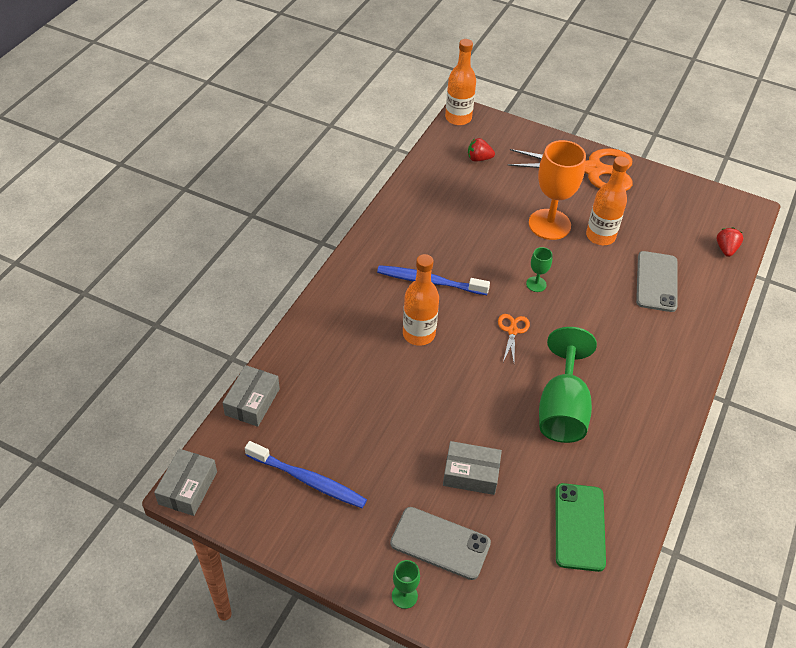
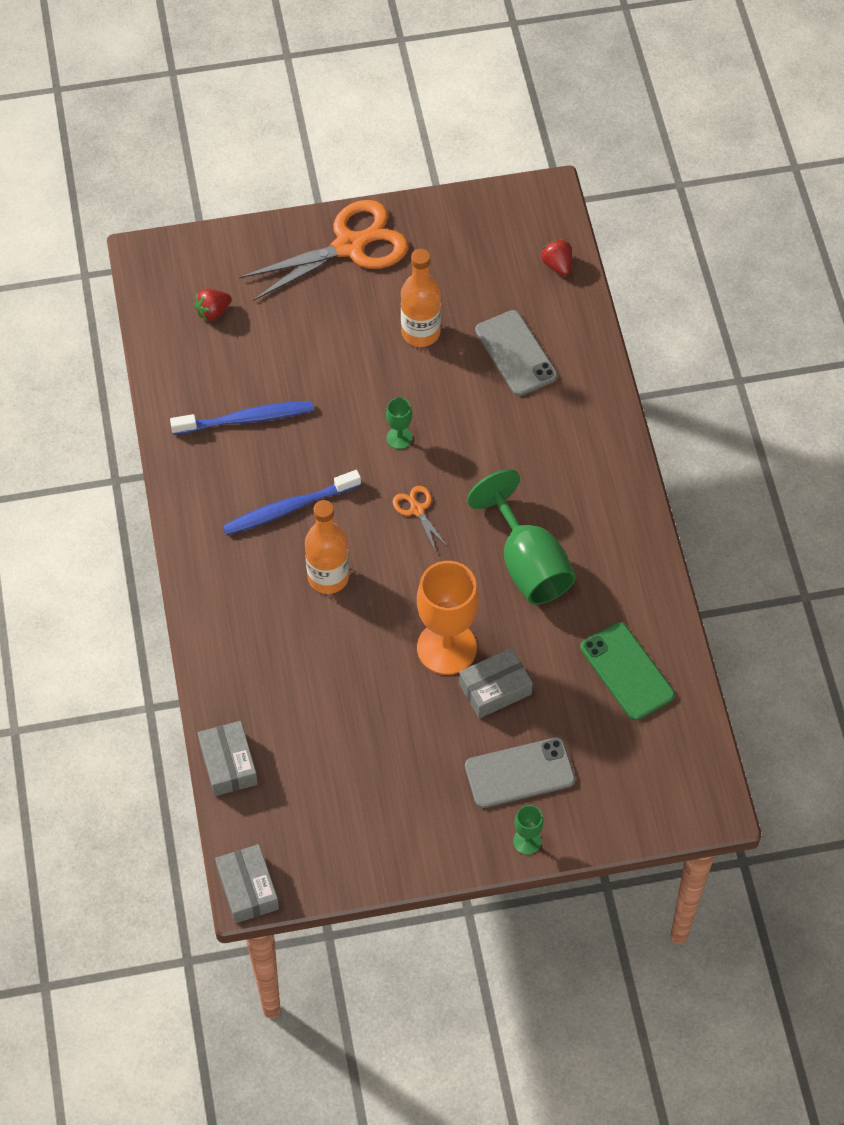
camera: 35 degrees left, 10 degrees up
(308, 480) = (353, 801): blue toothbrush -> blue toothbrush (246, 419)
(458, 118) = (142, 267): orange bottle -> none
(549, 224) = (357, 352): orange goblet -> orange goblet (446, 648)

